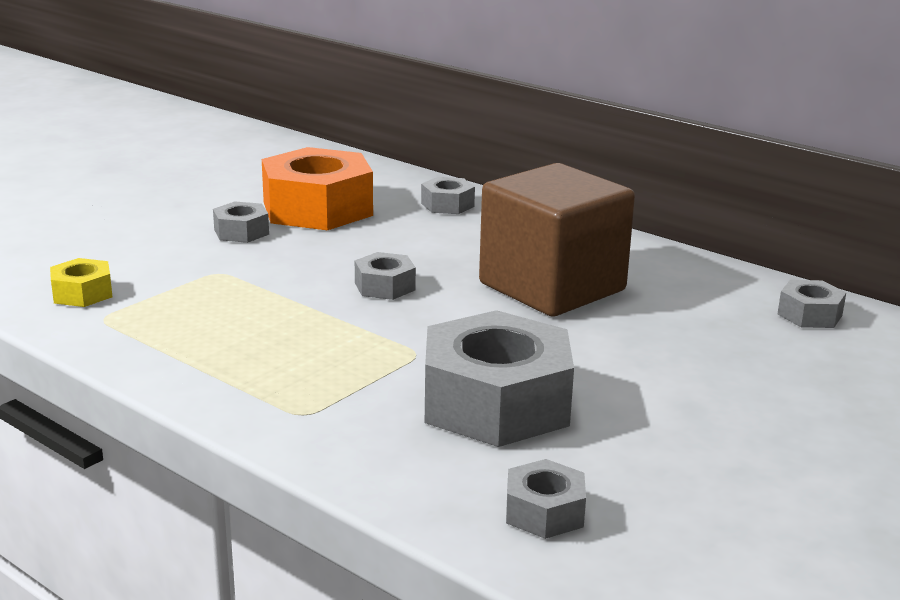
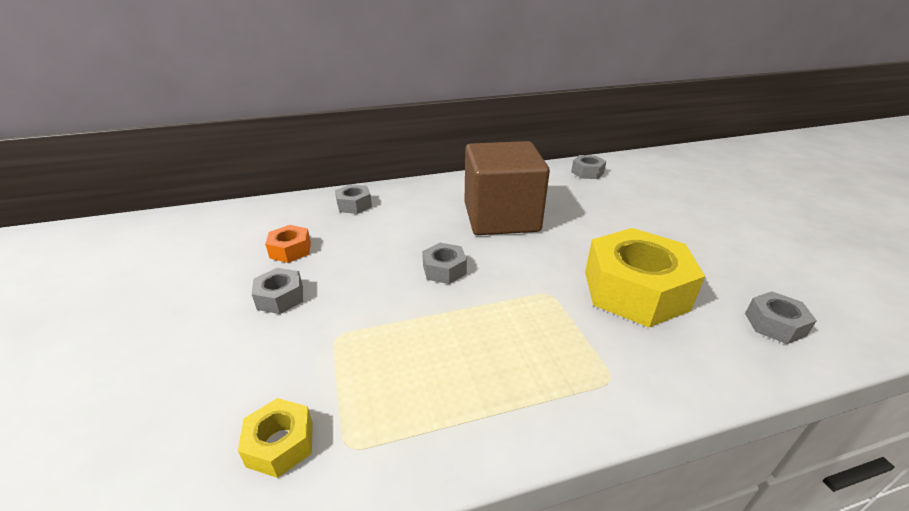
camera: 55 degrees left, 10 degrees up
(317, 209) = (290, 250): orange nut -> orange nut, size x0.47
(496, 403) = (635, 290): grey nut -> yellow nut

